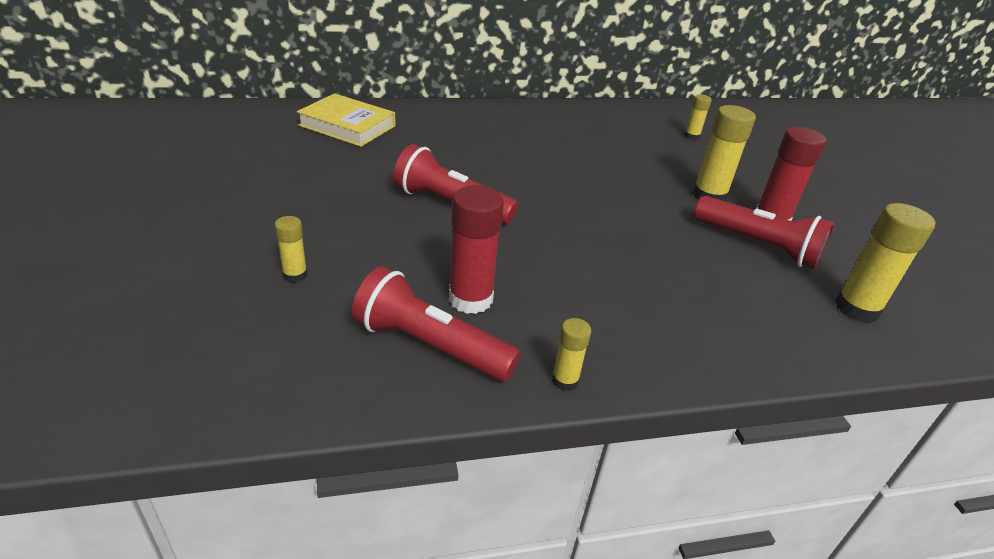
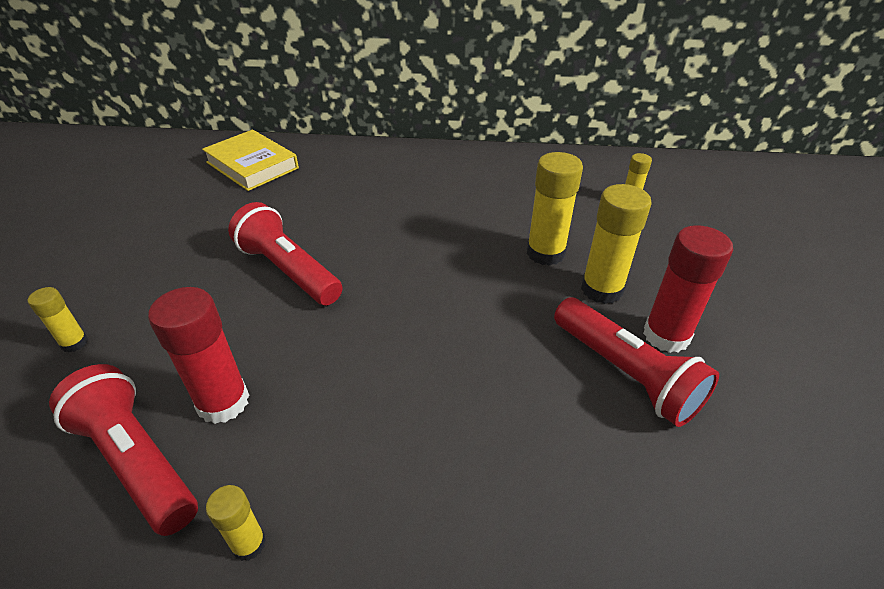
camera: 20 degrees right, 5 degrees up
(856, 308) = (716, 501): yellow glue stick -> yellow glue stick (545, 253)

